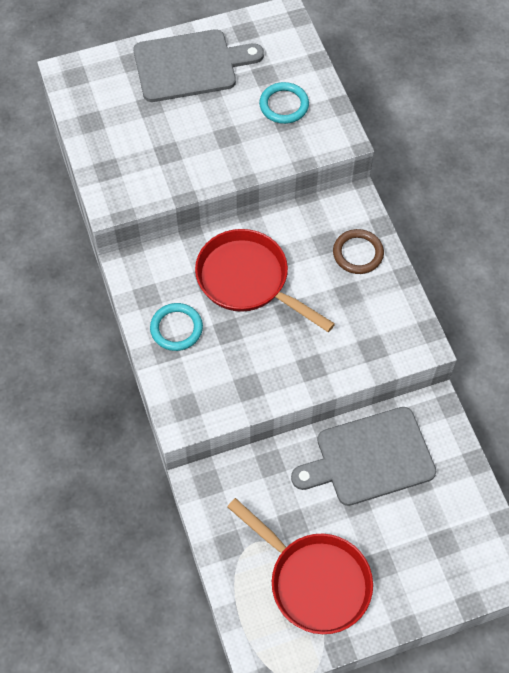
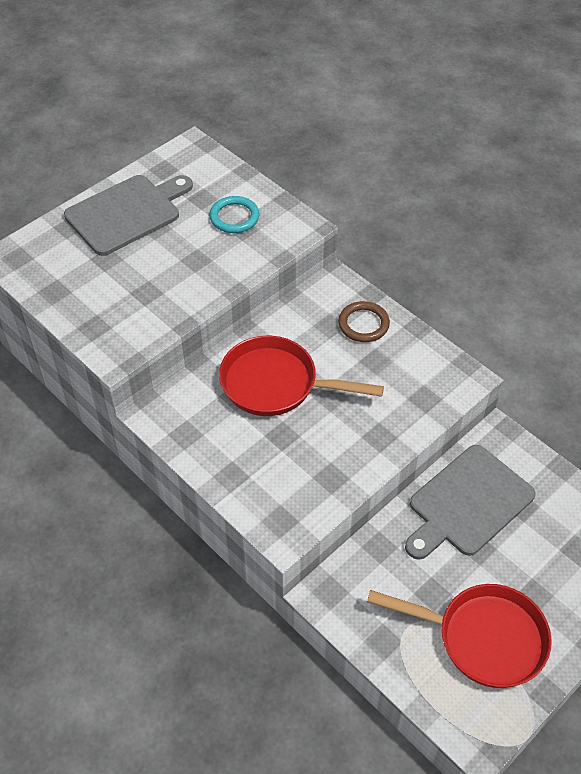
camera: 25 degrees left, 10 degrees down
(176, 328) = (231, 452): turquoise ring -> none

